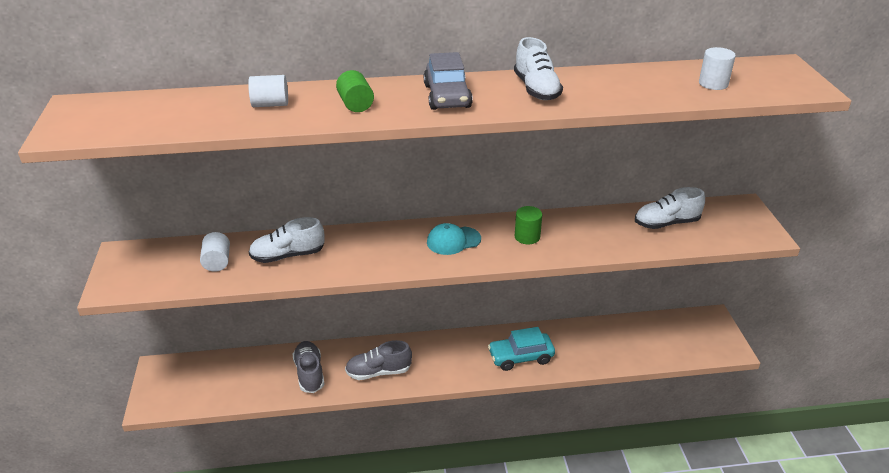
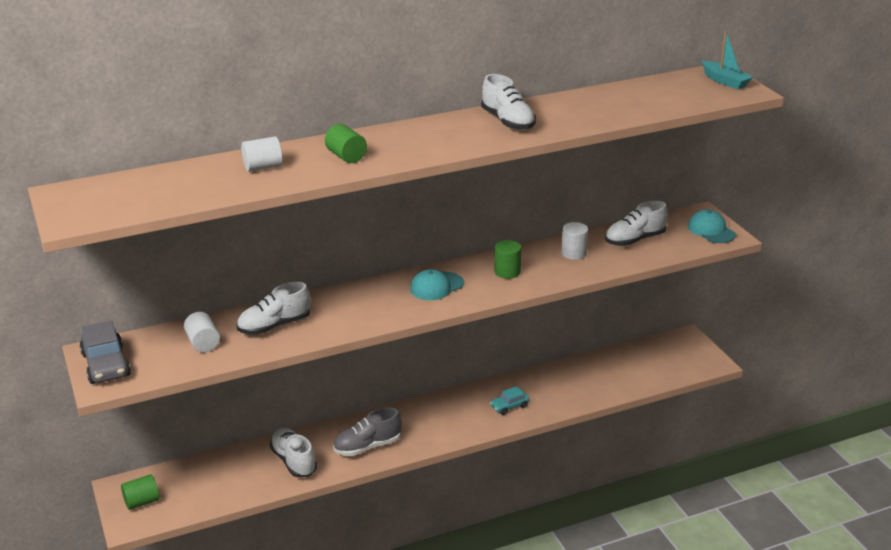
camera: 15 degrees left, 5 degrees down
(169, 386) = (142, 502): none -> green cylinder
(309, 373) = (294, 461): grey shoe -> white shoe
(447, 96) = (428, 138): grey car -> grey car (106, 365)
(520, 357) = (509, 406): turquoise car -> turquoise car, size x0.57
(713, 84) = (663, 97): white cylinder -> white cylinder (574, 253)
(749, 225) = (711, 230): none -> turquoise cap
(788, 74) = (724, 81): none -> turquoise boat

